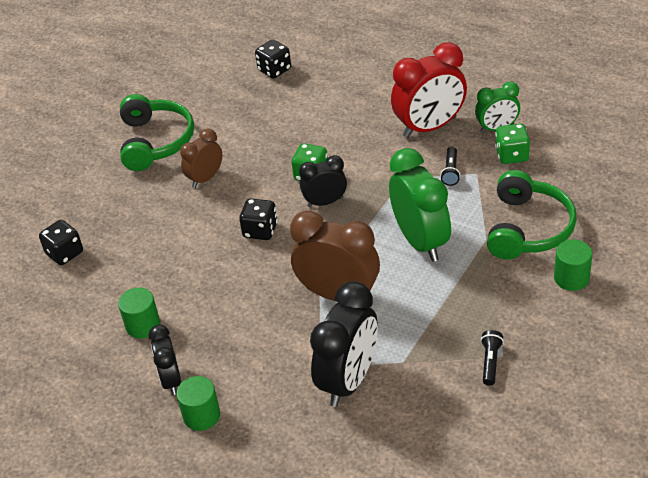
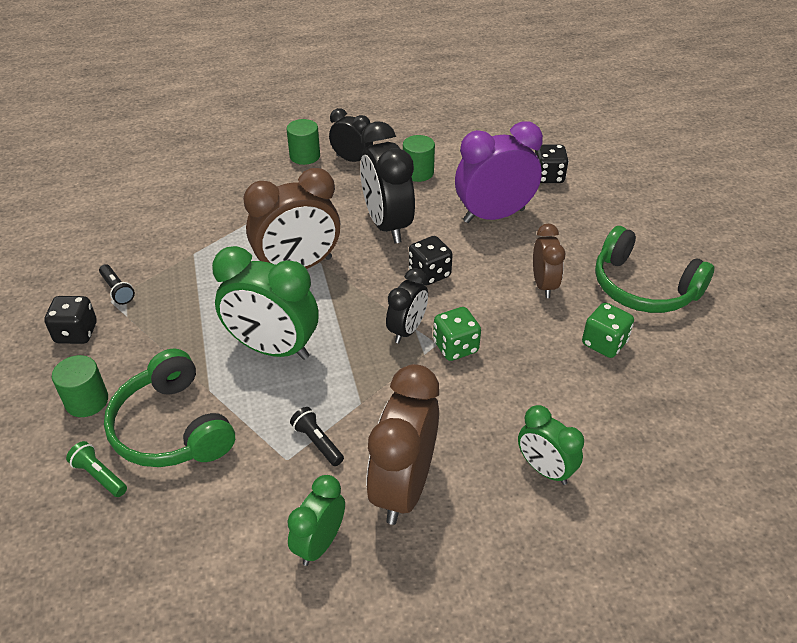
camera: 130 degrees right, 0 degrees up
(153, 246) = (494, 216): none -> purple clock
(274, 70) = (679, 444): black dice -> black dice (76, 333)
(348, 380) = (224, 221): black clock -> black clock (387, 225)
(352, 96) = (545, 469): none -> green clock
(429, 127) = (403, 487): red clock -> brown clock
(512, 155) = (265, 512): green dice -> green dice (604, 343)
(591, 225) = (99, 476): none -> green flashlight

